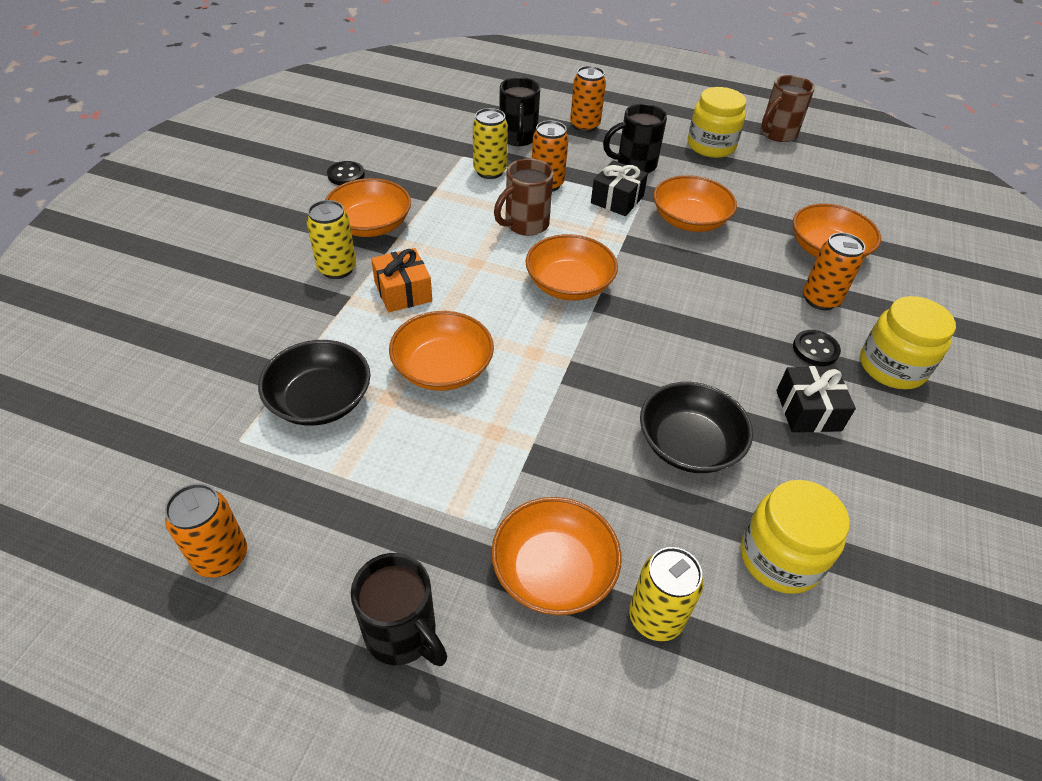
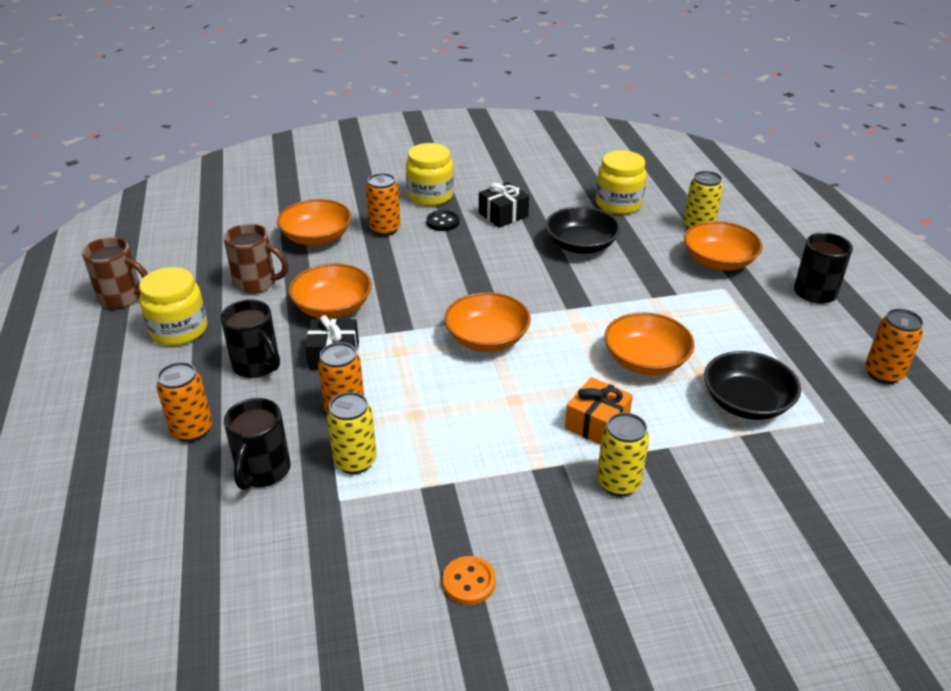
camera: 120 degrees left, 10 degrees down
(346, 175) = (469, 581): black button -> orange button
(370, 225) = (534, 500): orange bowl -> none
(518, 138) = (262, 471): black mug -> black mug turned 135 degrees clockwise
(525, 224) = (429, 395): brown mug -> brown mug (257, 283)

